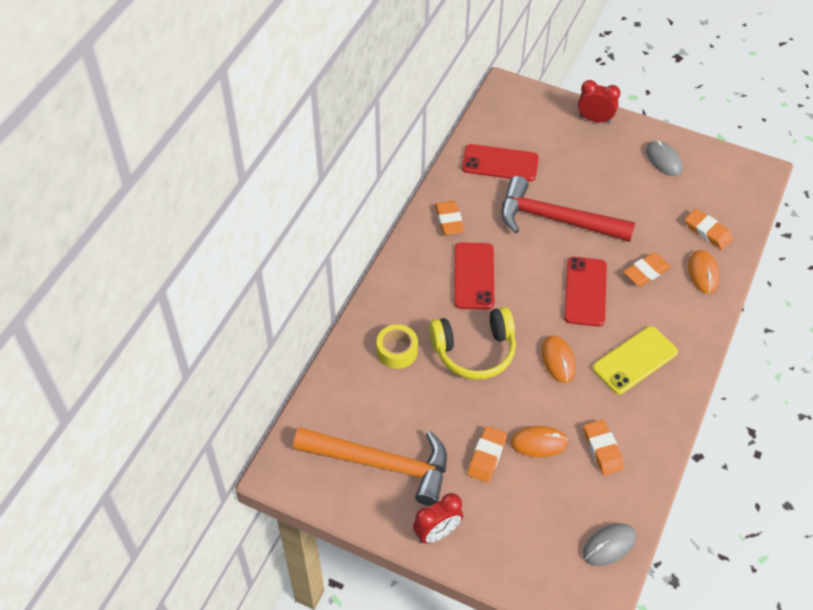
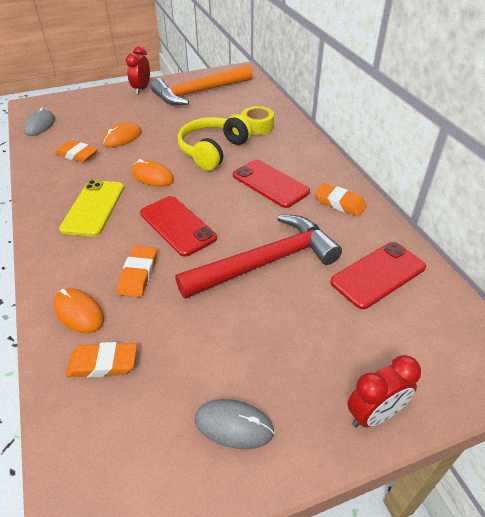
camera: 135 degrees right, 10 degrees down
(486, 456) = (148, 119): orange eraser -> none

